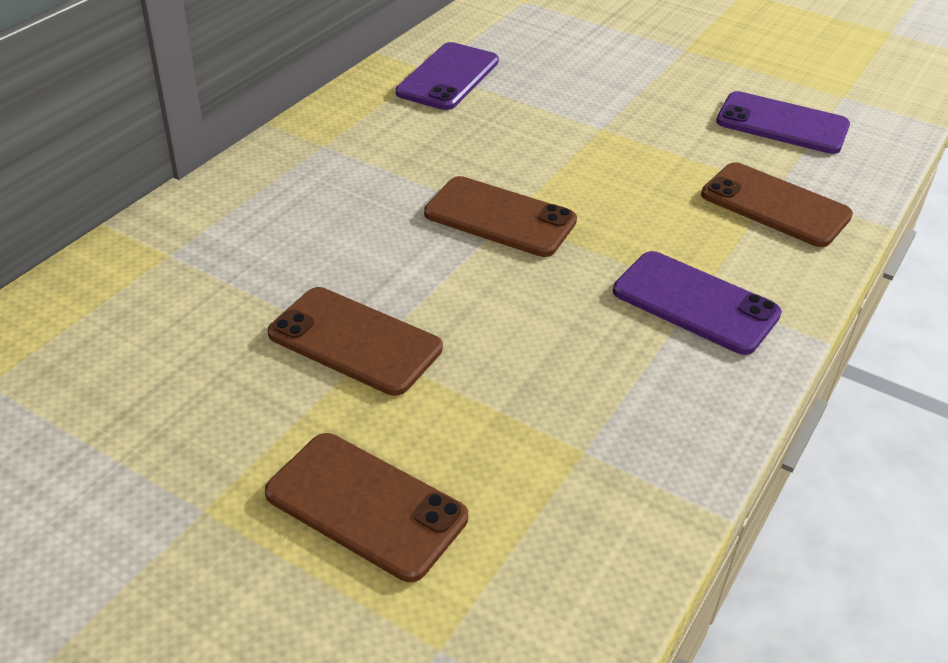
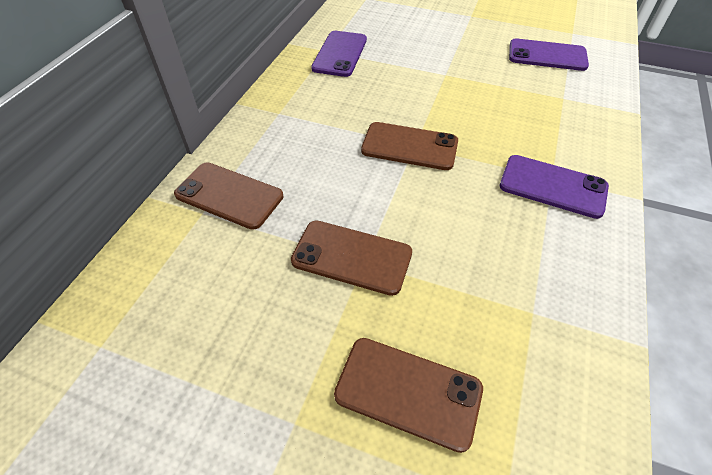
camera: 10 degrees left, 10 degrees up
(775, 205) = (568, 110): brown phone -> brown phone (229, 195)

